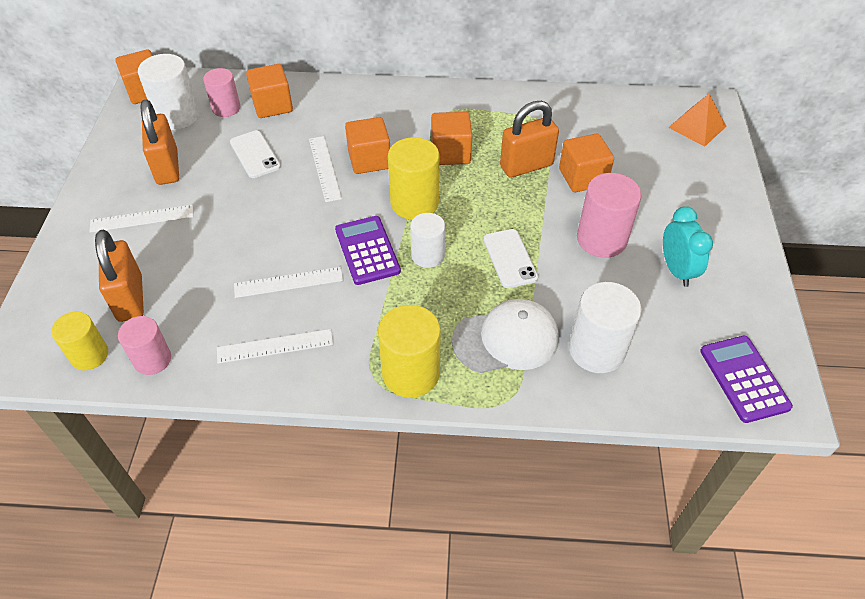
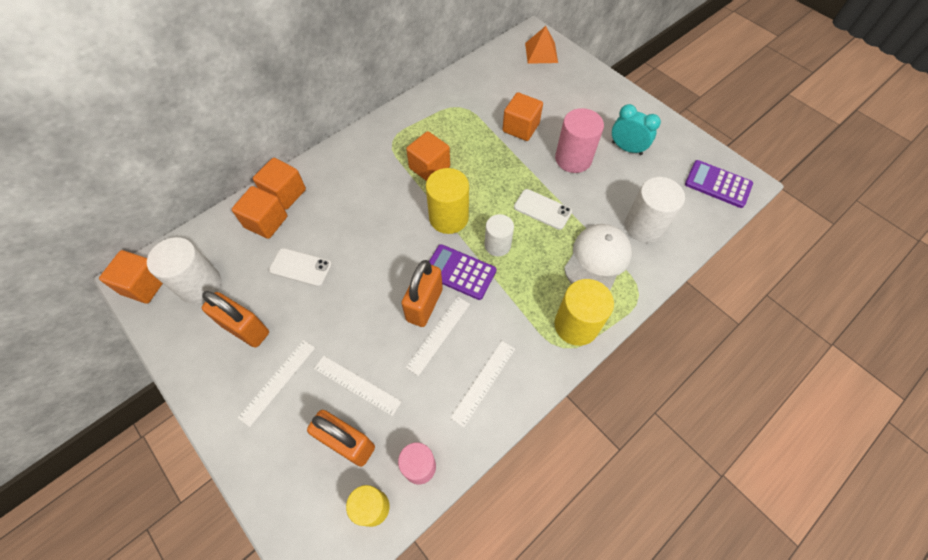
camera: 45 degrees left, 10 degrees up
(226, 108) = (232, 250): pink cylinder -> none
(325, 168) = (363, 239): white ruler -> white ruler (357, 385)
(369, 160) = (385, 211): orange cube -> orange cube (285, 193)
(526, 166) = (482, 143): orange padlock -> orange padlock (424, 305)

